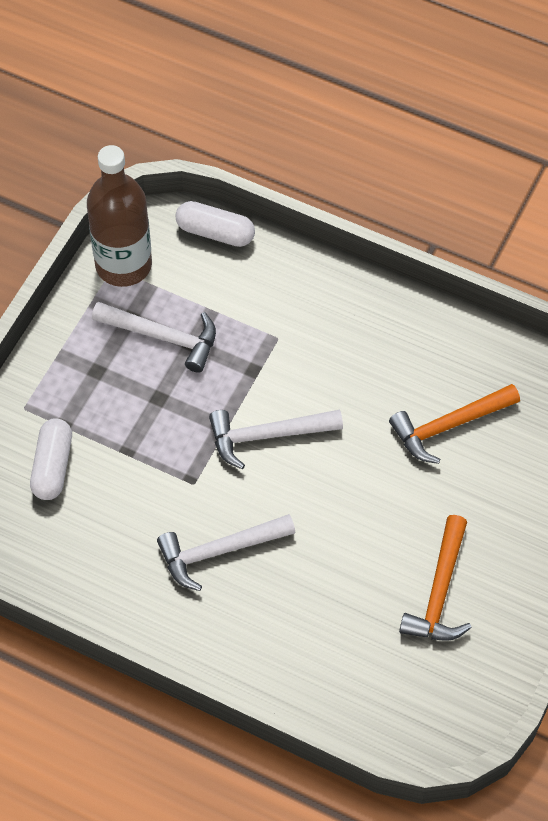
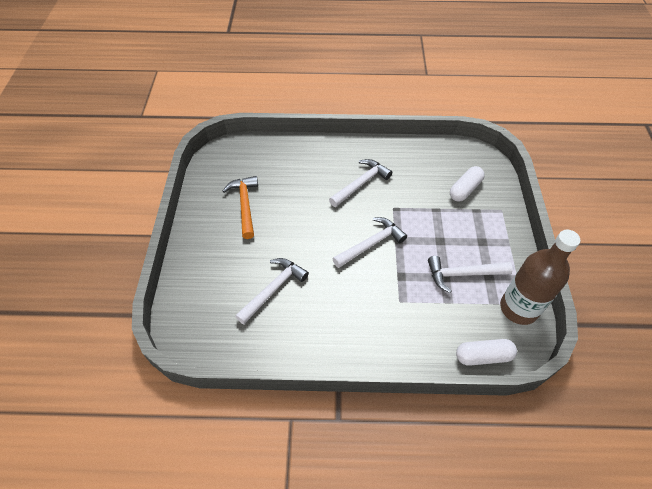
camera: 155 degrees right, 5 degrees down
(52, 466) = (465, 189): white capsule -> white capsule turned 60 degrees clockwise
(448, 426) = (273, 289): orange hammer -> white hammer

